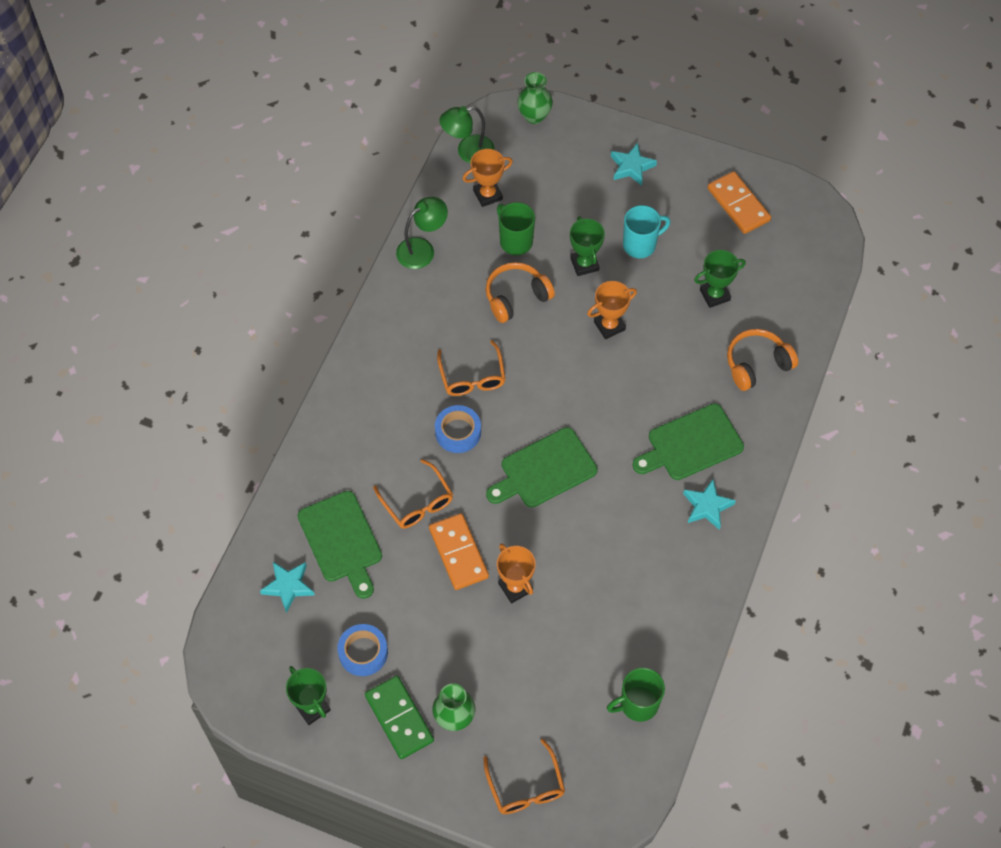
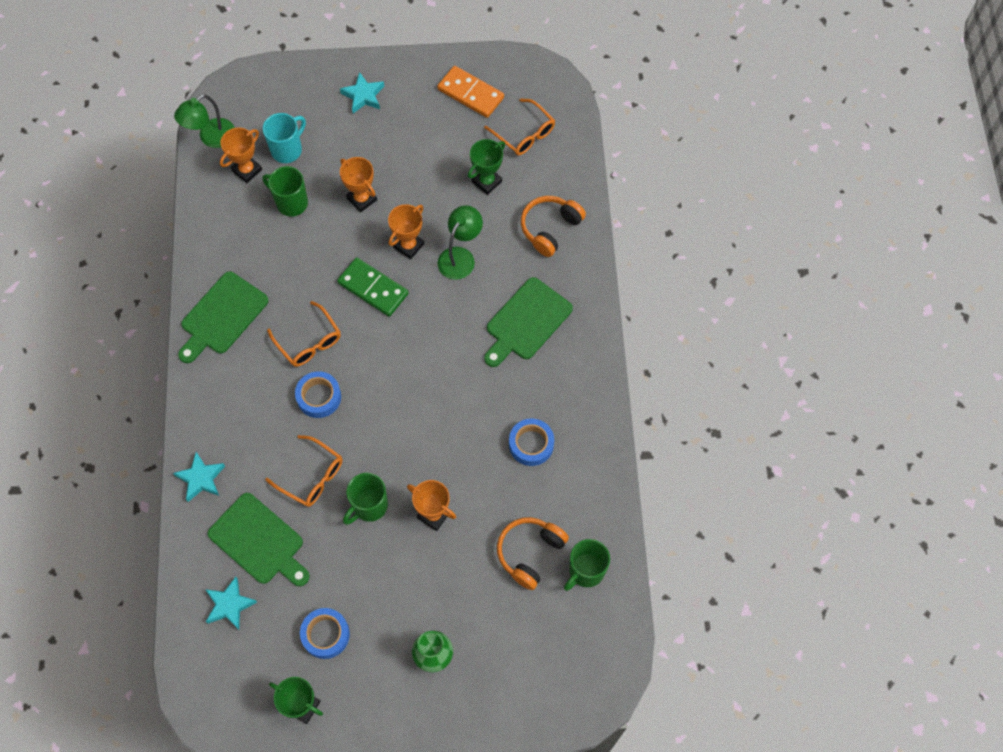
camera: 25 degrees left, 5 degrees up
(399, 718) = (385, 679): green domino -> green domino (373, 288)
(422, 249) = (210, 243): green lamp -> green lamp (460, 256)
(458, 553) = (369, 506): orange domino -> green mug
(516, 297) = (315, 253): orange headphones -> orange headphones (530, 553)
(525, 786) = (523, 688): orange glasses -> orange glasses (524, 133)
(534, 116) = (256, 82): green vase -> none
(544, 470) = (411, 398): green cutting board -> green cutting board (222, 316)
(584, 264) = (362, 199): green trophy -> orange trophy
(640, 245) = (402, 162): turquoise mug -> turquoise mug (287, 150)
(641, 562) = (531, 444): none -> blue tape
(707, 506) = (565, 371): turquoise star -> turquoise star (201, 478)

